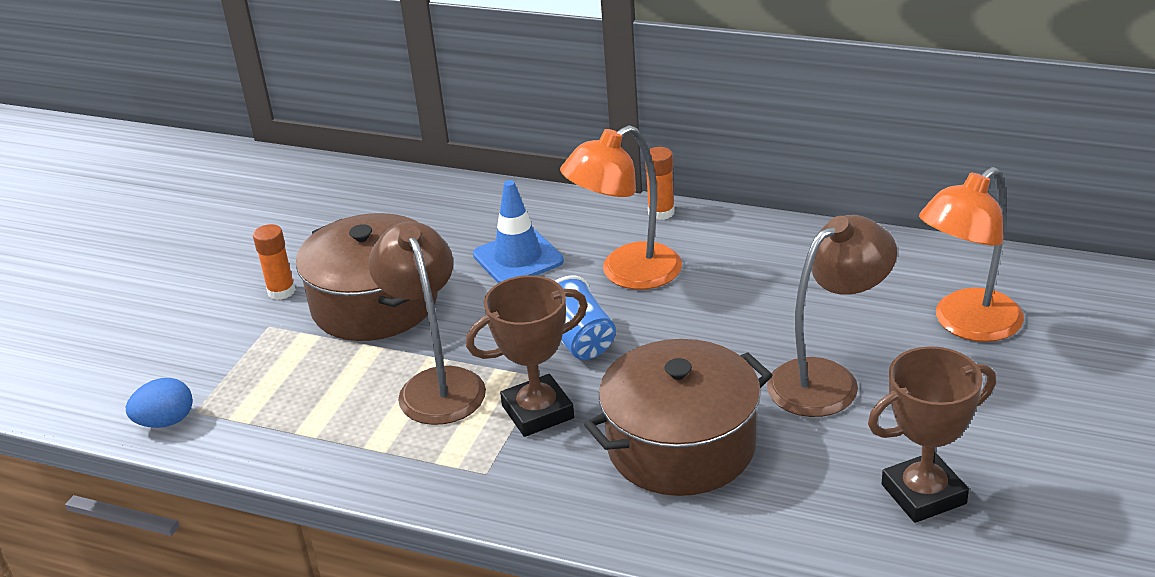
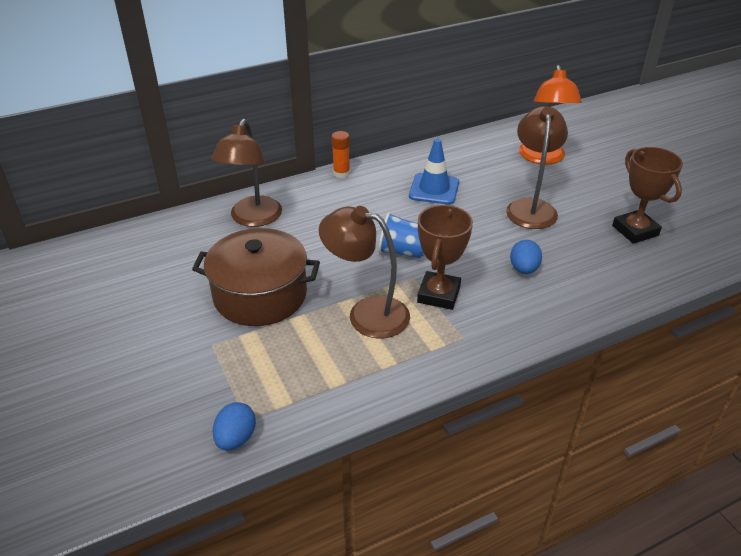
camera: 50 degrees left, 5 degrees up
(281, 291) = (186, 321): orange glue stick -> none
(488, 218) = (253, 219): none -> brown lamp
(518, 258) = (304, 230): blue traffic cone -> blue traffic cone (434, 189)
(627, 273) = (372, 209): orange lamp -> none
(681, 446) = (523, 269): brown pot -> blue egg
(923, 494) = (635, 230): brown trophy -> brown trophy turned 45 degrees counterclockwise

